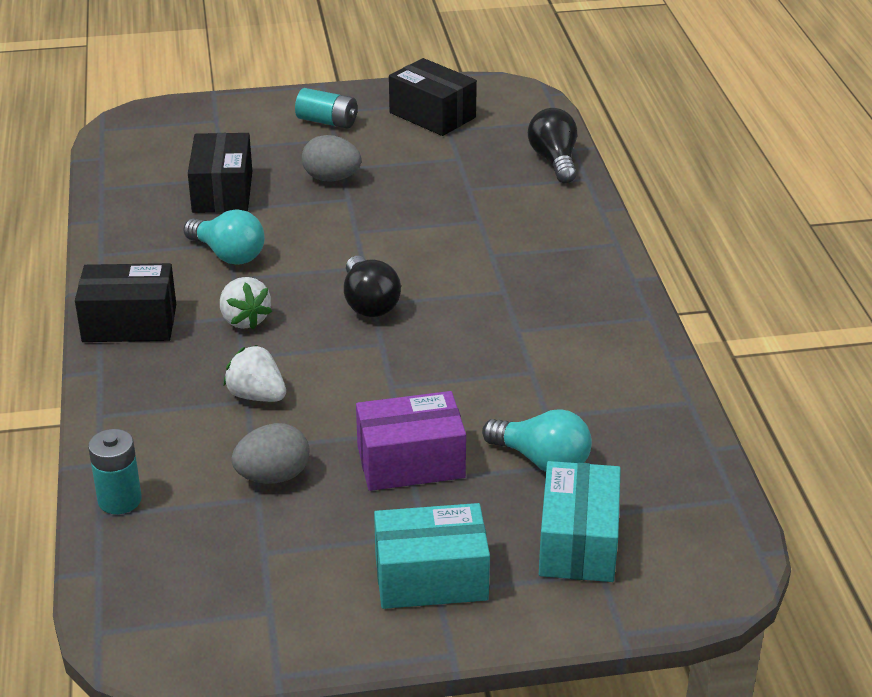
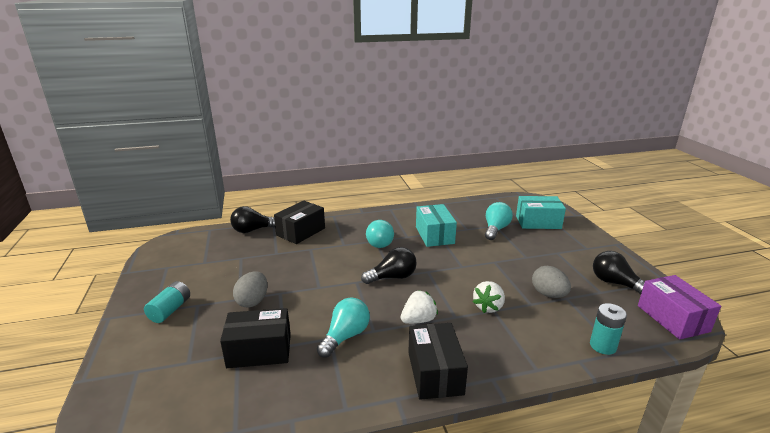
camera: 95 degrees left, 10 degrees down
(287, 585) = (615, 283): none -> black light bulb
(410, 462) = (514, 258): purple box -> purple box (672, 318)
(431, 578) = (580, 250): turquoise box -> turquoise box (434, 235)
(432, 115) = (182, 268): black box -> black box (301, 232)
(497, 294) = (379, 242): none -> turquoise light bulb

